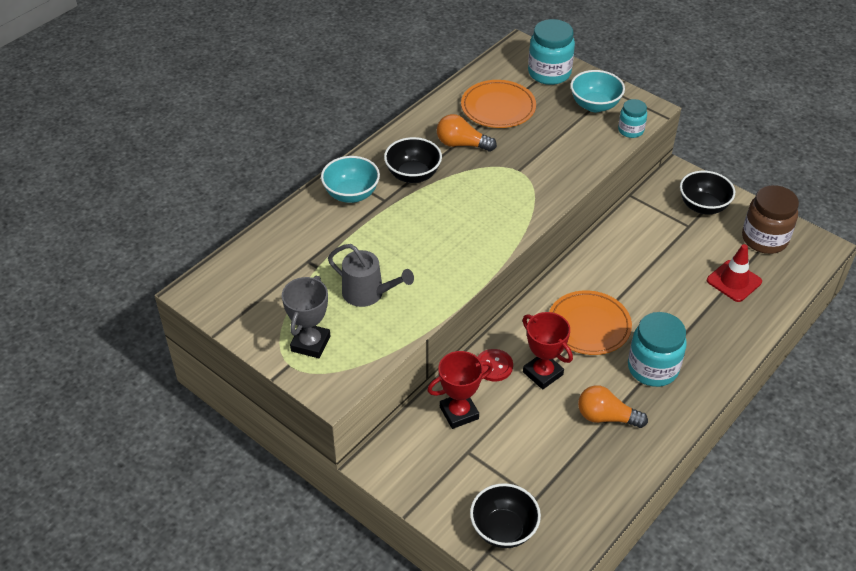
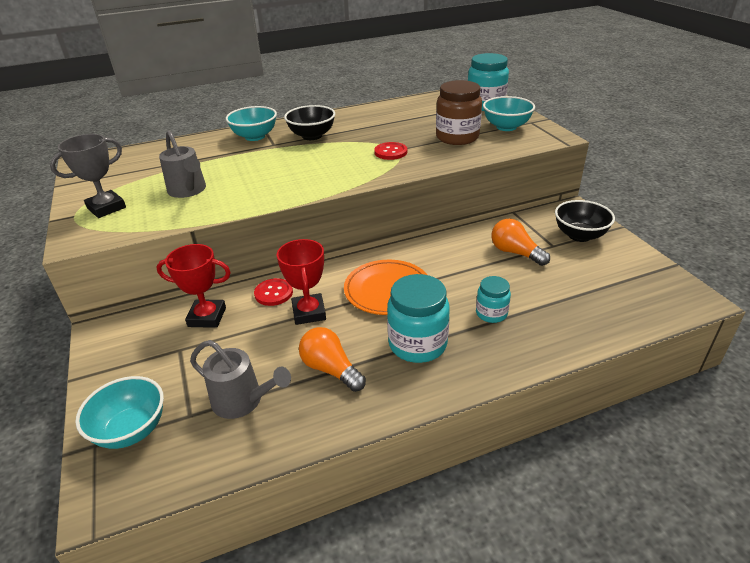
camera: 30 degrees right, 10 degrees down
(462, 144) = (370, 128): orange light bulb -> orange light bulb (515, 253)
(498, 107) = (422, 115): orange plate -> none
(503, 529) = (131, 430): black bowl -> turquoise bowl
(515, 177) = (390, 152): none -> red button
(564, 470) = (242, 401): none -> grey watering can
(630, 130) = (524, 146): turquoise jar -> turquoise jar (491, 313)
(734, 281) = (568, 299): red traffic cone -> none
(764, 239) = (629, 275): brown jar -> brown jar (457, 137)

